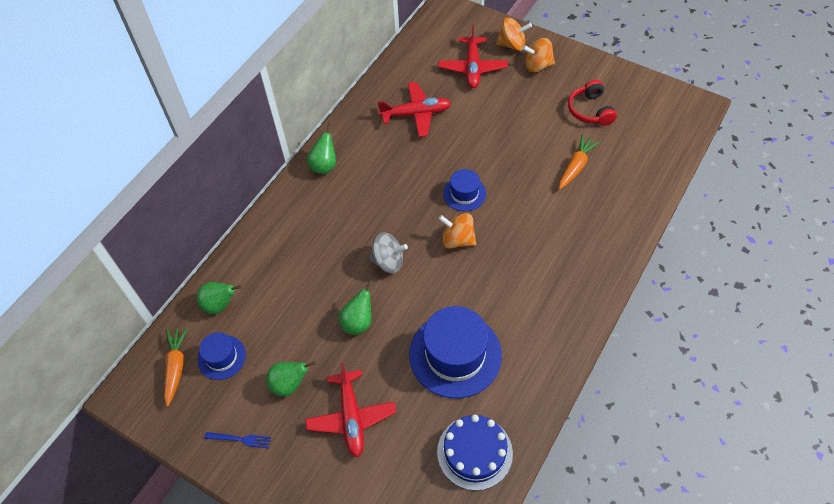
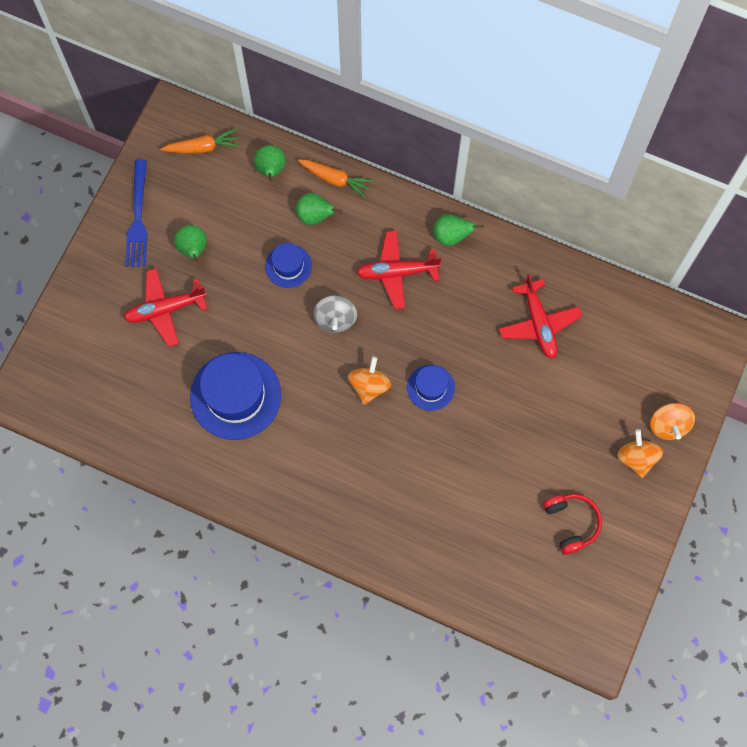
camera: 80 degrees right, 15 degrees up
(221, 357) = (216, 184): blue hat -> blue hat (288, 266)
(241, 439) = (138, 219): blue fork -> blue fork, size x1.92
(358, 322) = (263, 300): green pear -> green pear (315, 216)
(472, 68) = (621, 380): red plane -> red plane (397, 272)
(474, 452) = (139, 422): blue cake -> none
(576, 166) = (483, 507): orange carrot -> orange carrot (335, 179)
(590, 110) = (571, 523): red headphones -> red headphones turned 90 degrees clockwise

